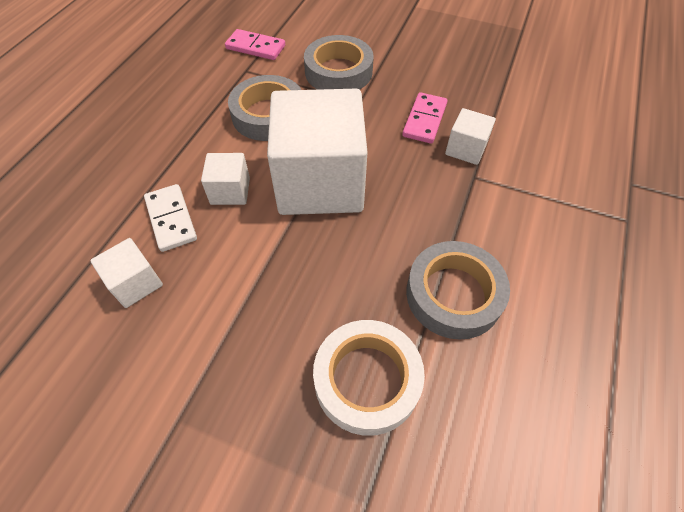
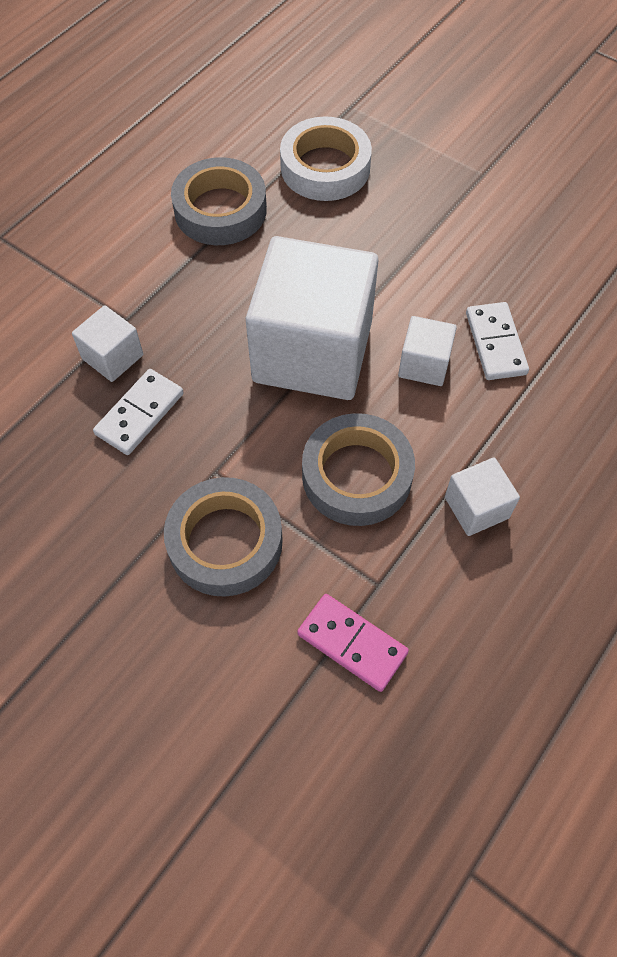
camera: 165 degrees left, 5 degrees up
(135, 283) = (529, 283): white cube -> white cube (476, 507)
(424, 120) = (139, 414): pink domino -> white domino

